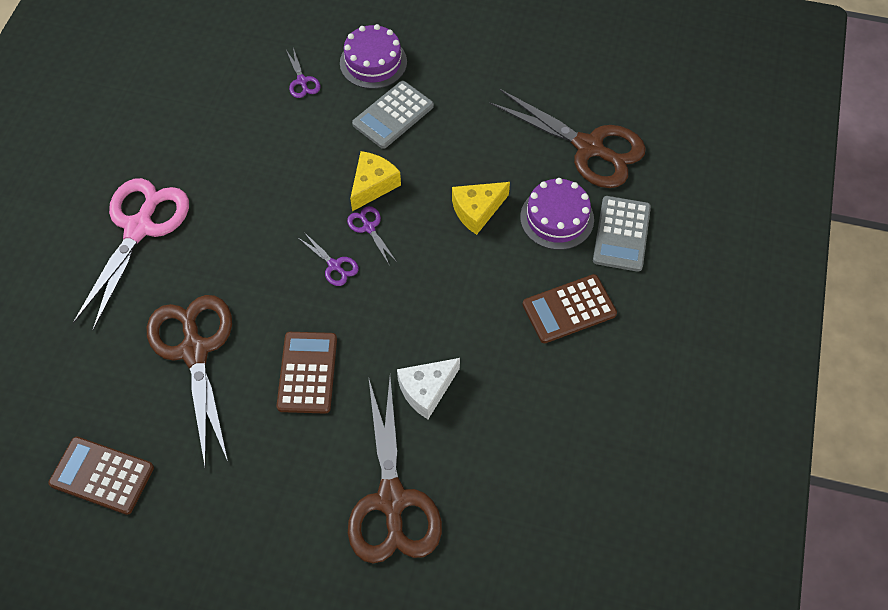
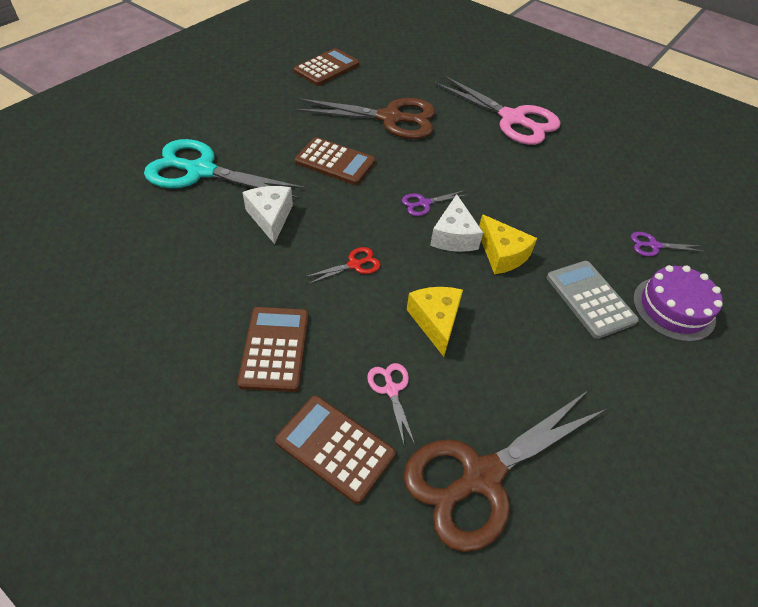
camera: 110 degrees right, 10 degrees down
(369, 227) = (453, 236): purple scissors -> white cheese
(392, 500) = (201, 171): brown scissors -> turquoise scissors
(448, 291) = (354, 265): none -> red scissors
(557, 218) = (391, 389): purple cake -> pink scissors
(621, 234) = (335, 448): grey calculator -> brown calculator

